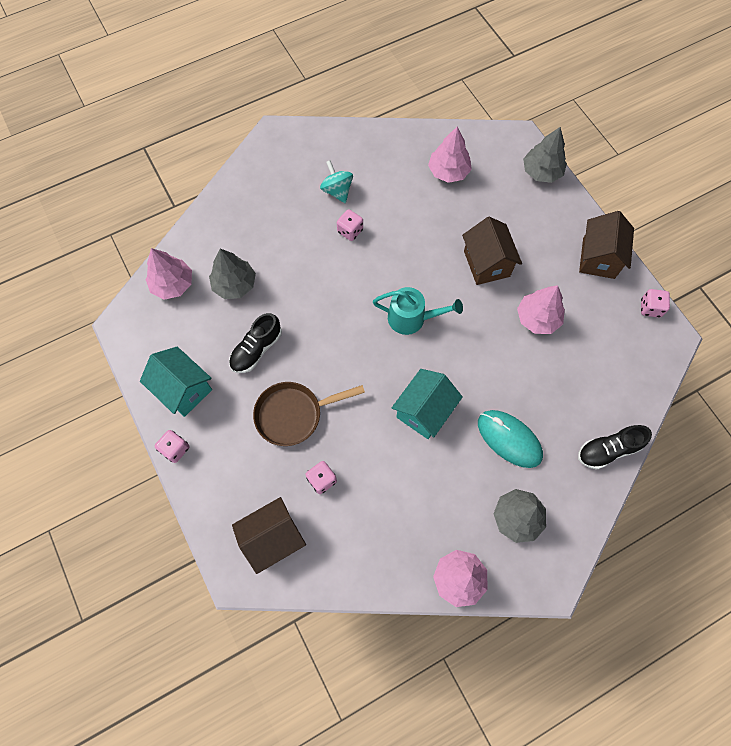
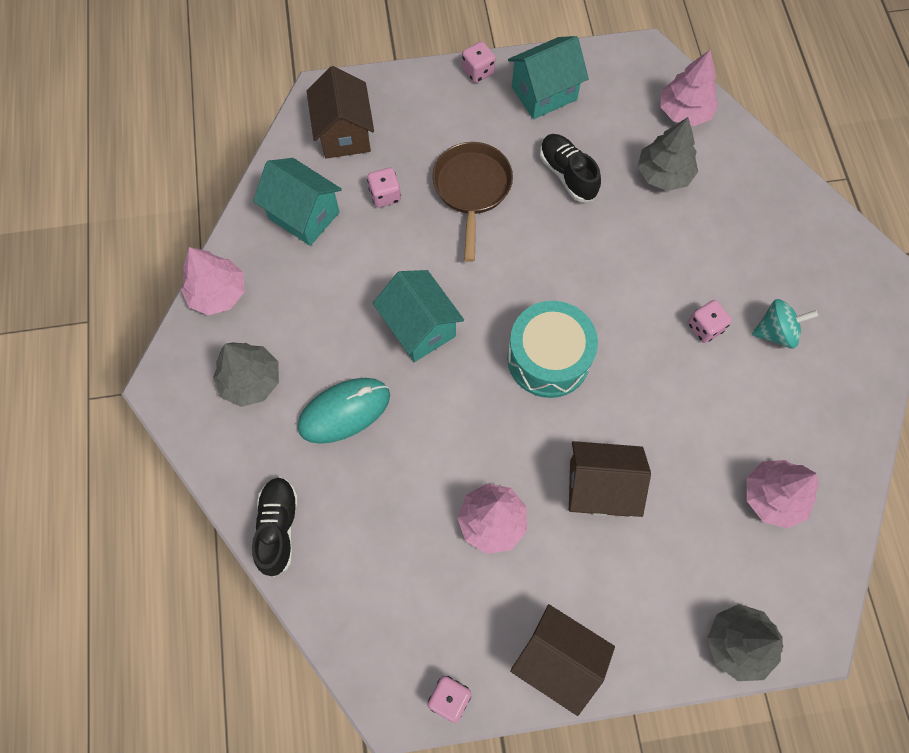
camera: 110 degrees right, 0 degrees up
(363, 538) = (304, 215): none -> turquoise house
(412, 318) = (548, 358): turquoise watering can -> turquoise drum

